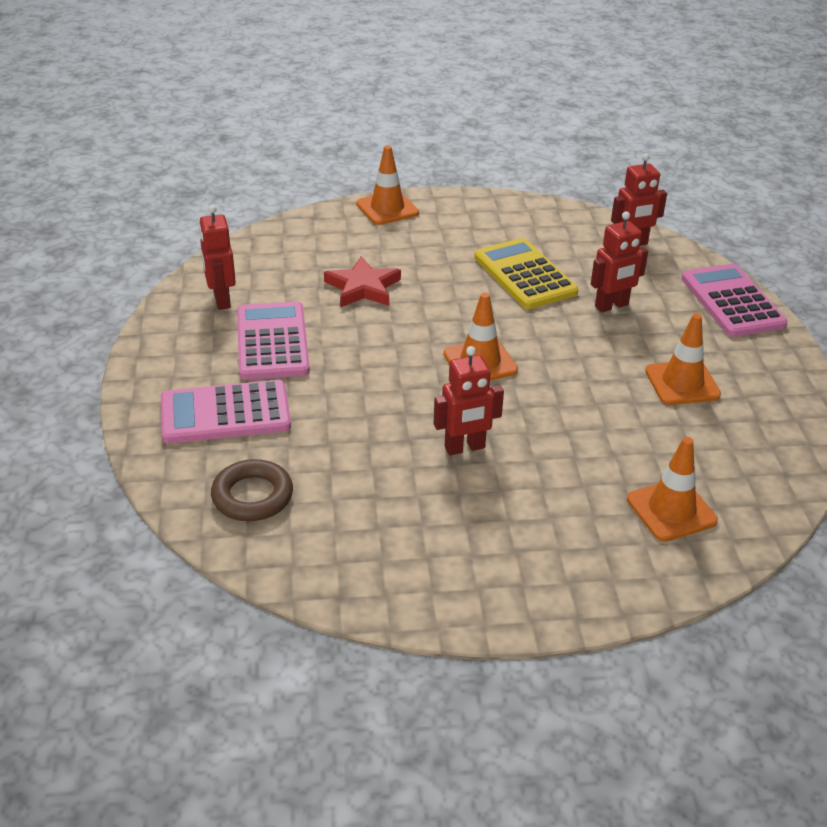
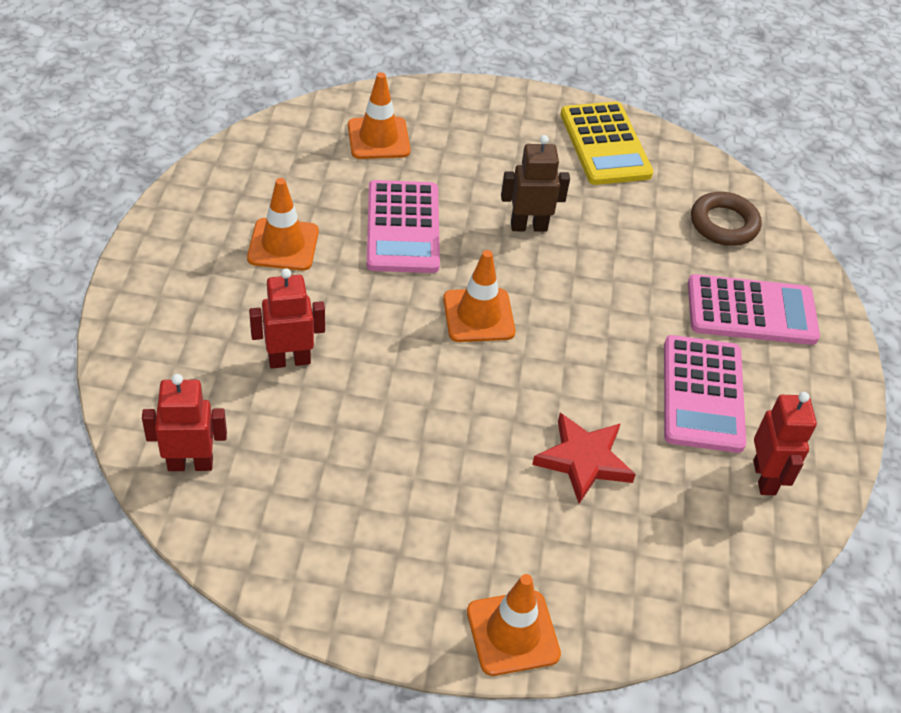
camera: 170 degrees left, 10 degrees up
(465, 448) = (528, 226): red robot -> brown robot
(524, 275) = (368, 436): yellow calculator -> yellow calculator (605, 144)
(732, 302) = (142, 334): pink calculator -> pink calculator (403, 228)

